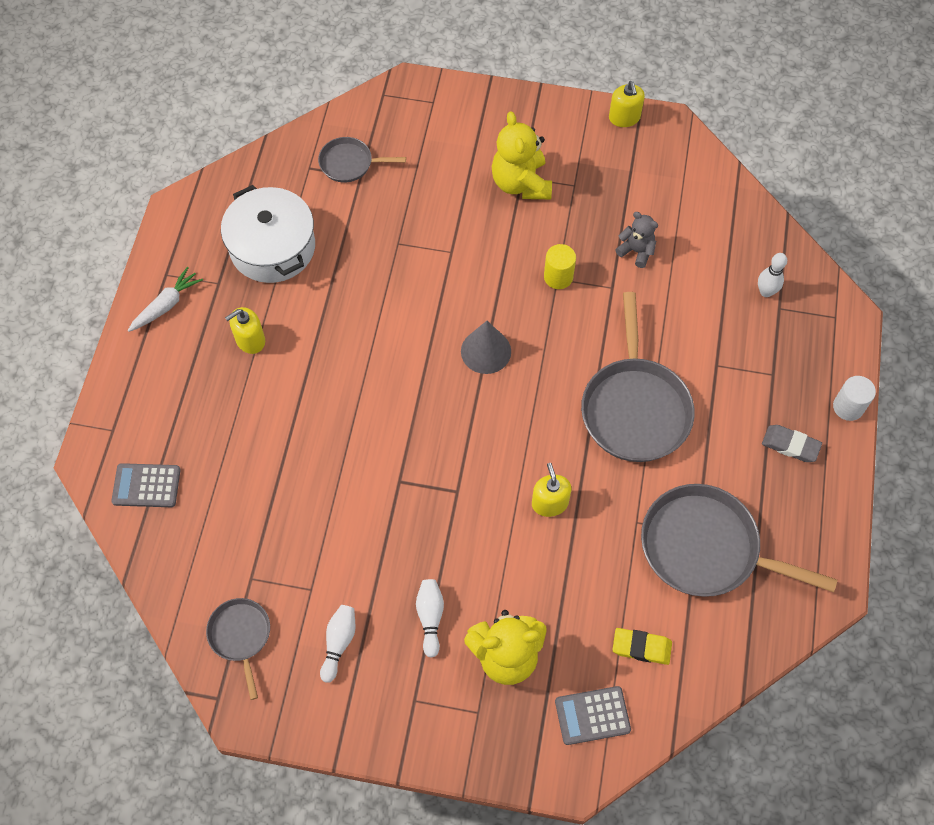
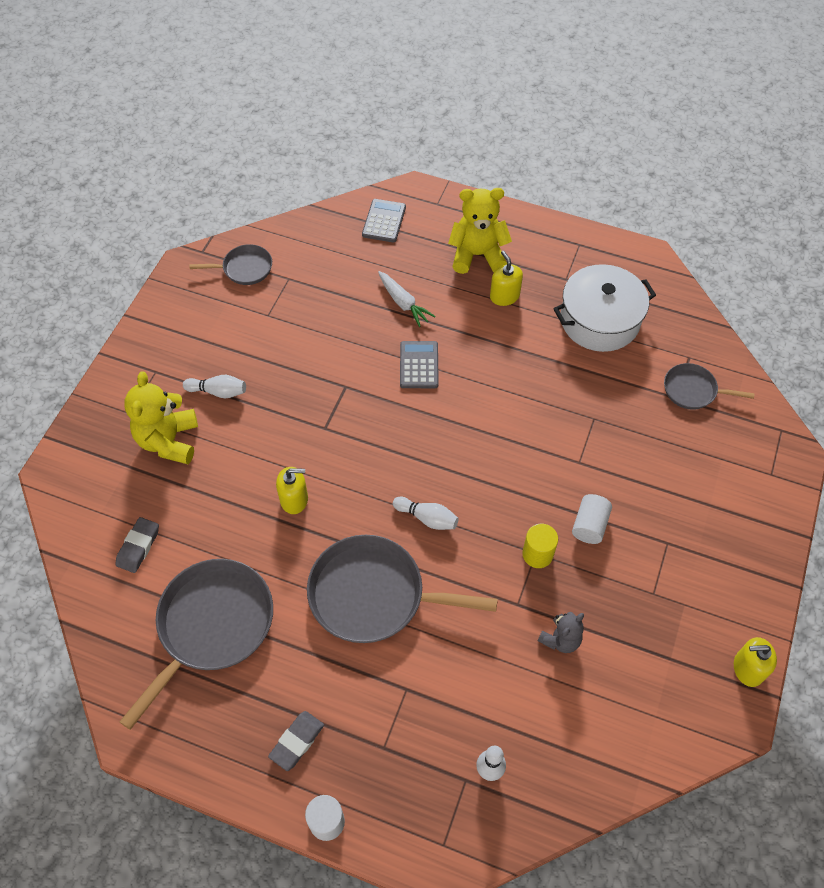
camera: 100 degrees right, 5 degrees down
(166, 305) = (548, 243): white carrot -> white carrot (403, 303)
(339, 643) = (218, 328): white bowling pin -> white bowling pin (427, 518)
(349, 163) = (693, 390): grey pan -> grey pan turned 90 degrees counterclockwise
(486, 351) = (462, 474): grey cone -> none
(518, 238) = (589, 525): none -> white cylinder
(521, 183) = (659, 540): yellow teddy bear -> yellow teddy bear (477, 255)
(592, 715) = (95, 495): grey calculator -> grey calculator (419, 365)
(641, 647) = (138, 547): yellow eraser -> grey eraser

